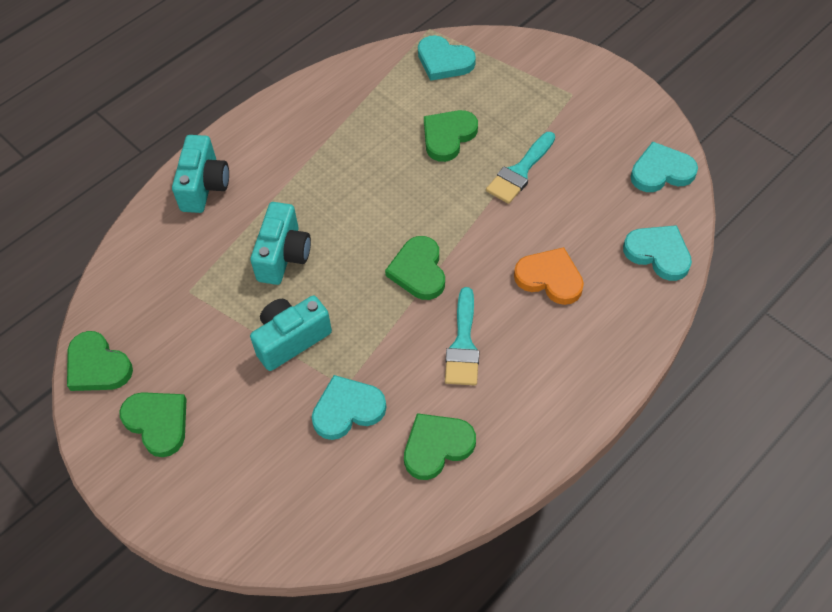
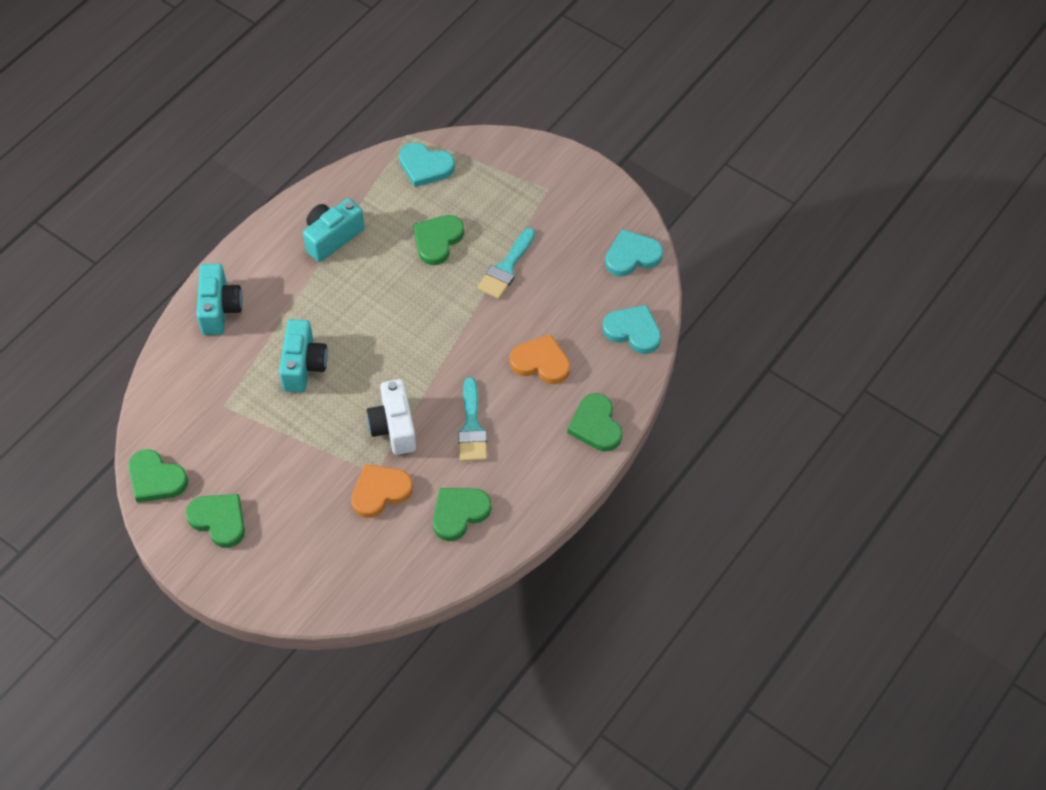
camera: 10 degrees left, 0 degrees up
(291, 339) = (322, 438): turquoise camera -> turquoise camera (332, 237)
(347, 409) = (380, 492): turquoise heart -> orange heart
(374, 335) = (394, 427): none -> white camera
(418, 271) = (425, 367): green heart -> green heart (596, 425)

